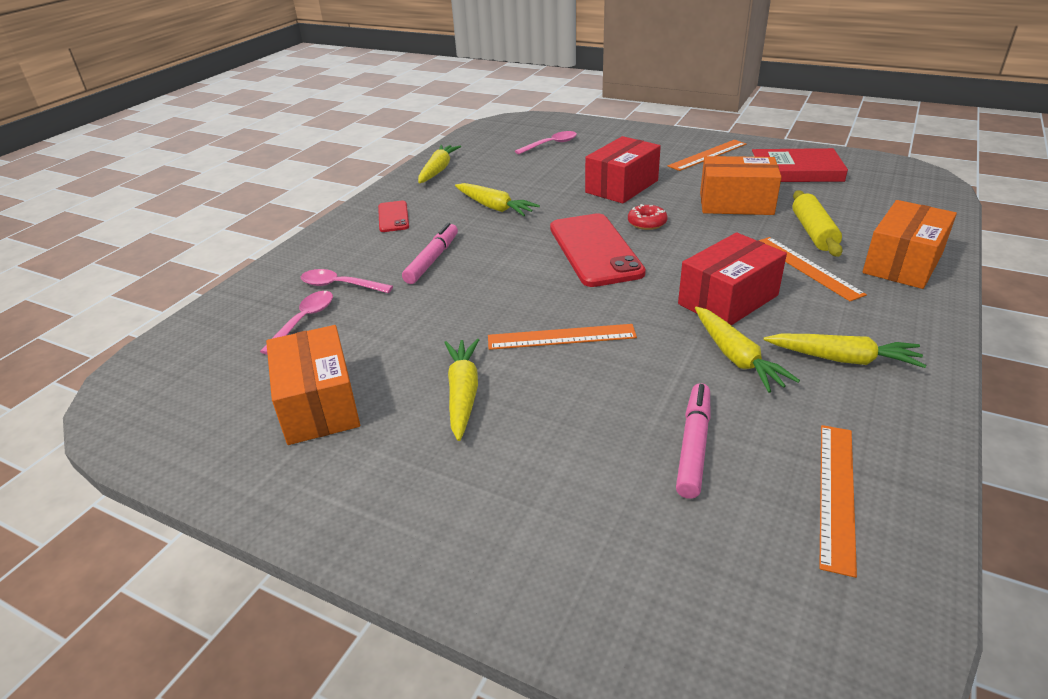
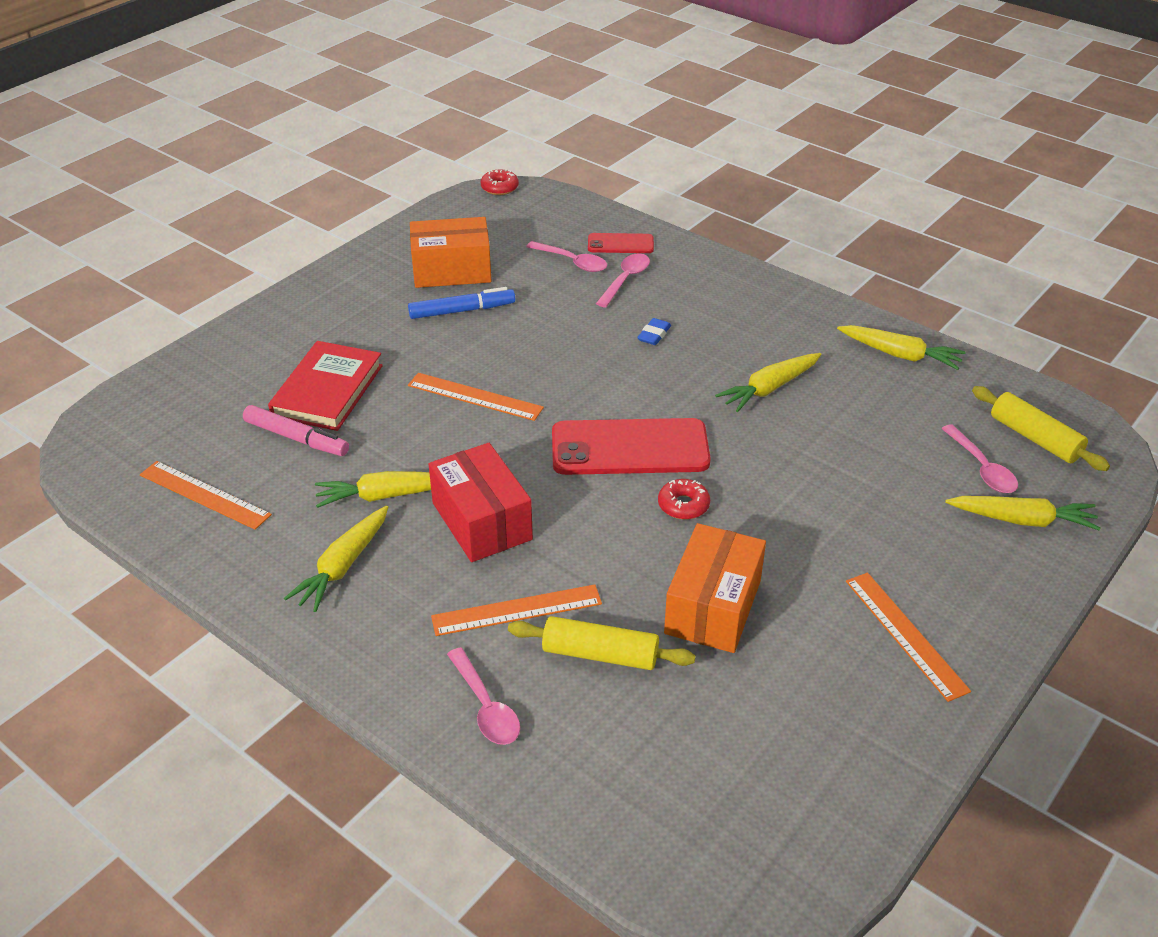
camera: 100 degrees right, 5 degrees up
(105, 407) = (499, 188): none -> red donut
(393, 217) = (766, 315): red phone -> red phone (620, 244)
(408, 377) = (462, 311): none -> blue marker
(432, 260) = (654, 335): pink marker -> blue eraser
(463, 394) = (425, 335): yellow carrot -> yellow carrot (1022, 520)
(515, 134) = (1034, 438): none -> yellow rolling pin
(561, 337) = (475, 396): orange ruler -> orange ruler turned 75 degrees counterclockwise
(621, 186) = (803, 508): red box -> none
(796, 171) = (813, 723): red book -> red book (327, 391)
(902, 263) = (486, 707): orange box -> pink spoon

